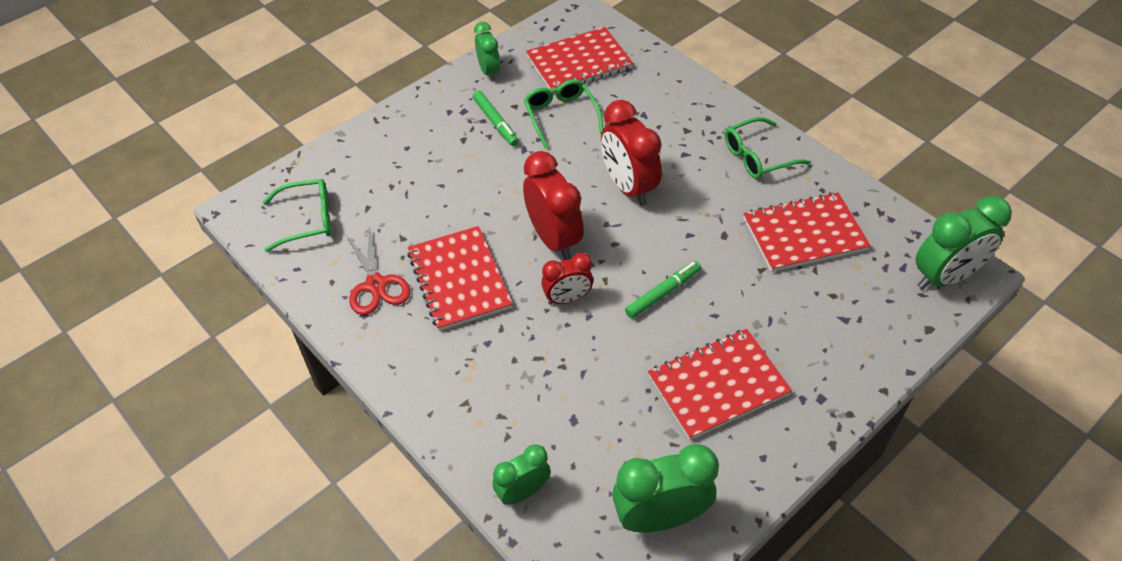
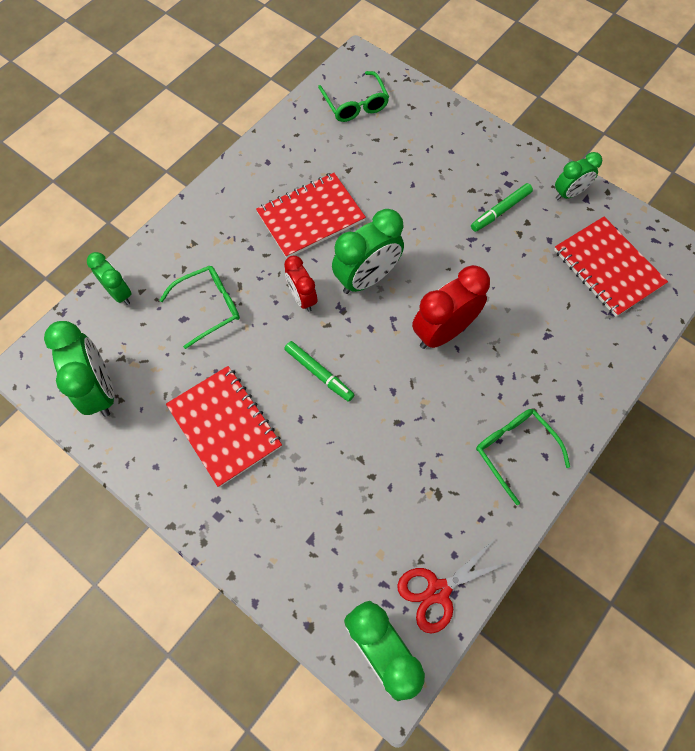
camera: 80 degrees right, 15 degrees up
(376, 284) = (297, 162): red scissors -> red scissors (438, 590)
(553, 239) = (367, 278): red clock -> green clock
(561, 116) = (523, 263): green glasses -> green glasses (208, 307)
(804, 234) = (414, 500): red notebook -> none

